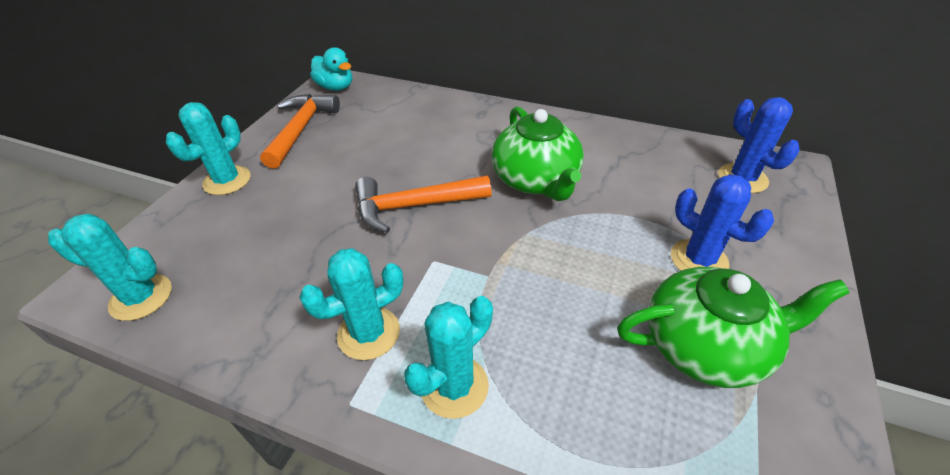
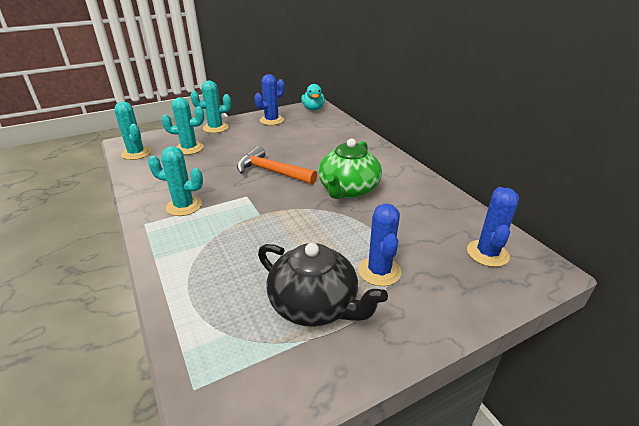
camera: 40 degrees right, 10 degrees down
(301, 129) = (271, 120): orange hammer -> blue cactus
(454, 386) = (184, 242): turquoise cactus -> turquoise cactus (189, 148)
(706, 345) = (315, 305): green teapot -> black teapot

